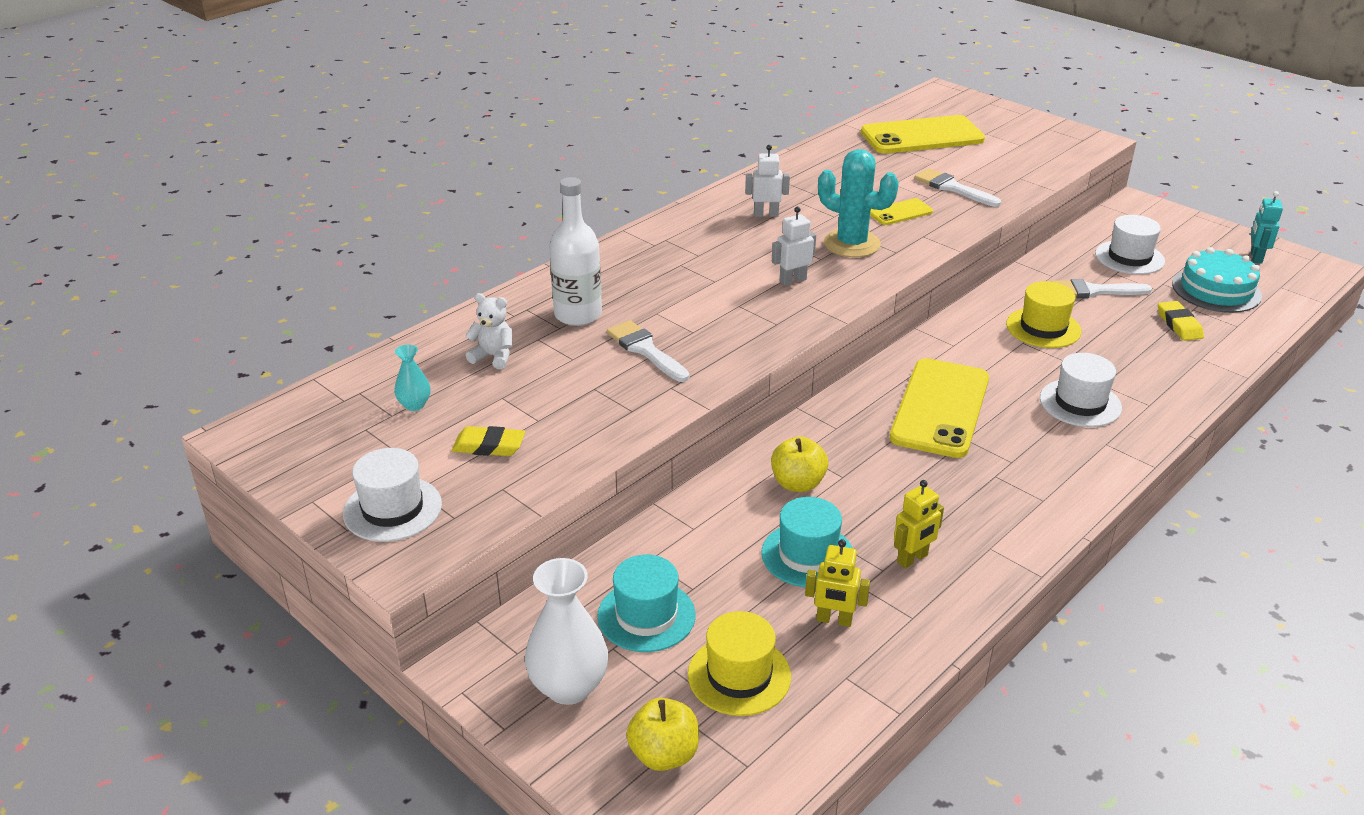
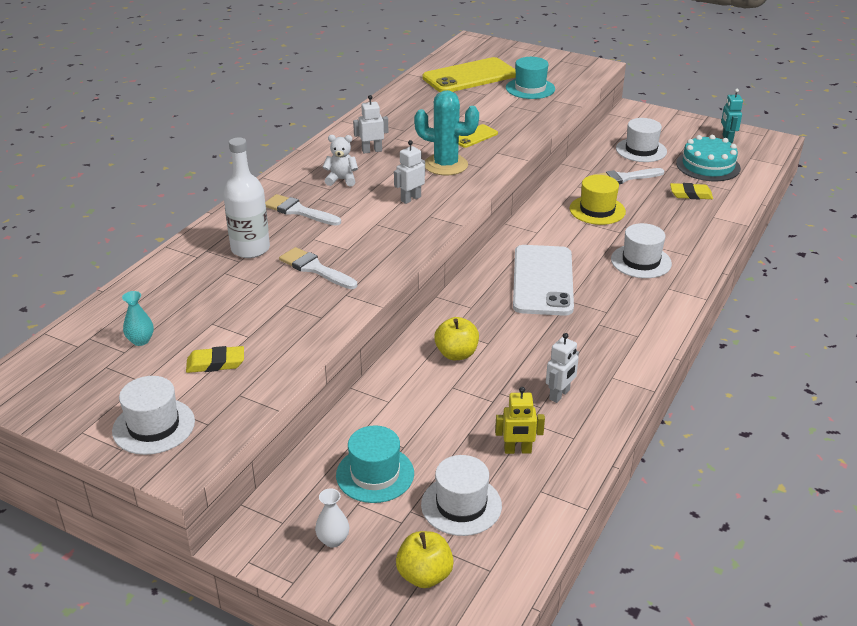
camera: 15 degrees left, 0 degrees up
(493, 356) = (193, 292): white teddy bear -> white teddy bear (341, 180)
(569, 687) = (333, 540): white vase -> white vase, size x0.51
(739, 675) = (461, 505): yellow hat -> white hat
(807, 555) = (482, 406): turquoise hat -> turquoise hat (530, 88)
(912, 559) = (559, 395): yellow robot -> white robot
(940, 408) = (542, 280): yellow phone -> white phone
(952, 188) = (506, 113): white brush -> white brush (298, 211)
(1179, 325) = (690, 194): yellow eraser -> yellow eraser turned 60 degrees counterclockwise

